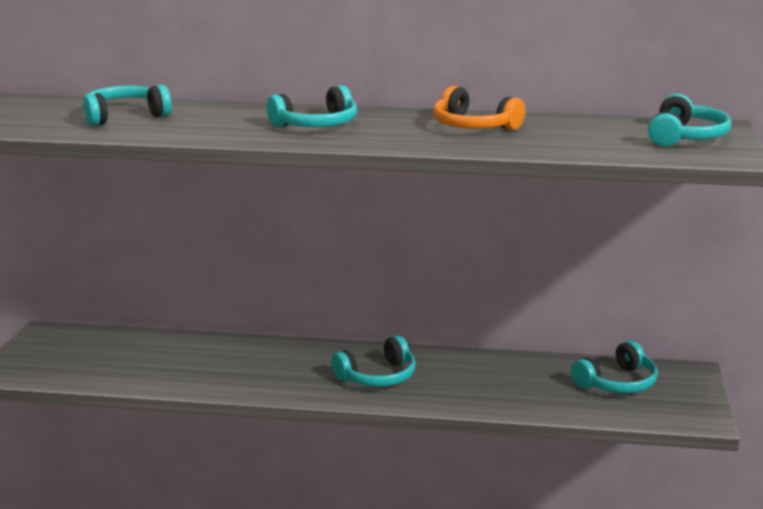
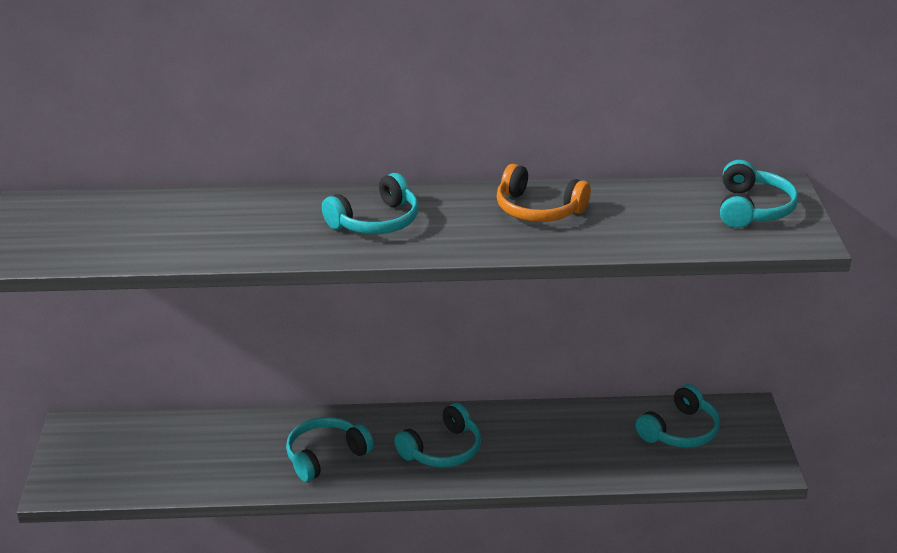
camera: 10 degrees left, 10 degrees up
(124, 116) = (163, 224): turquoise headphones -> turquoise headphones (325, 456)

